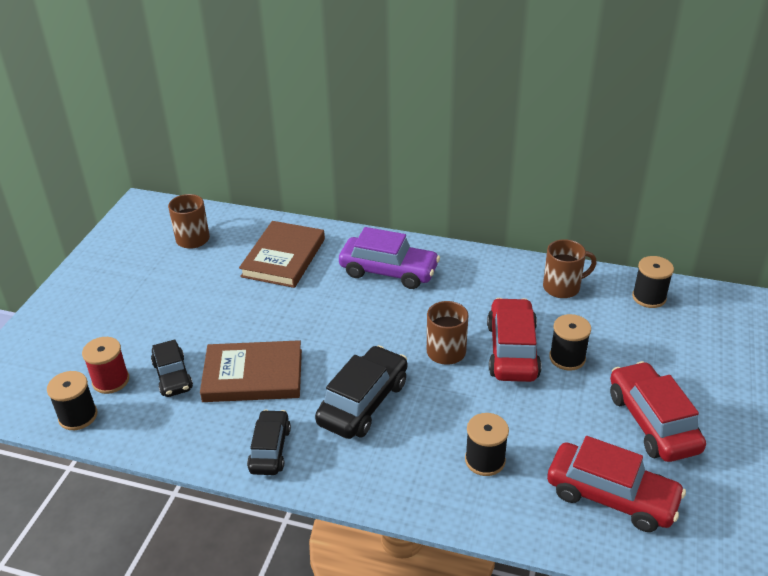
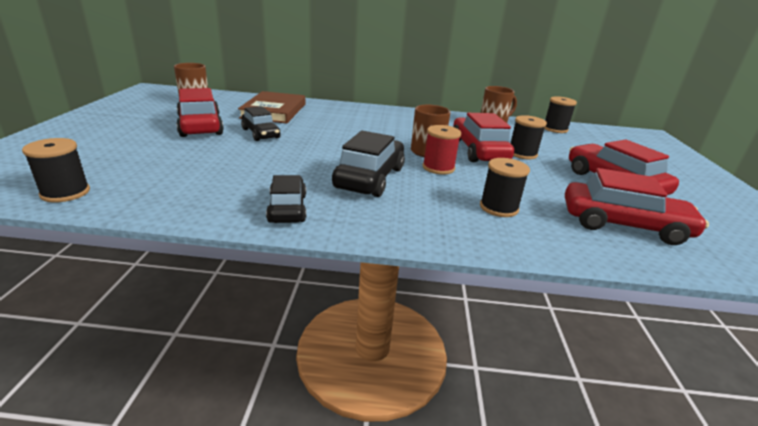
camera: 15 degrees left, 10 degrees down
(111, 380) = (109, 170): red spool -> red spool (438, 168)
(172, 376) = (177, 166): black car -> black car (261, 133)
(197, 295) = (200, 126): none -> red car
(253, 375) = (260, 165): brown book -> none
(388, 271) = (361, 117): purple car -> none

